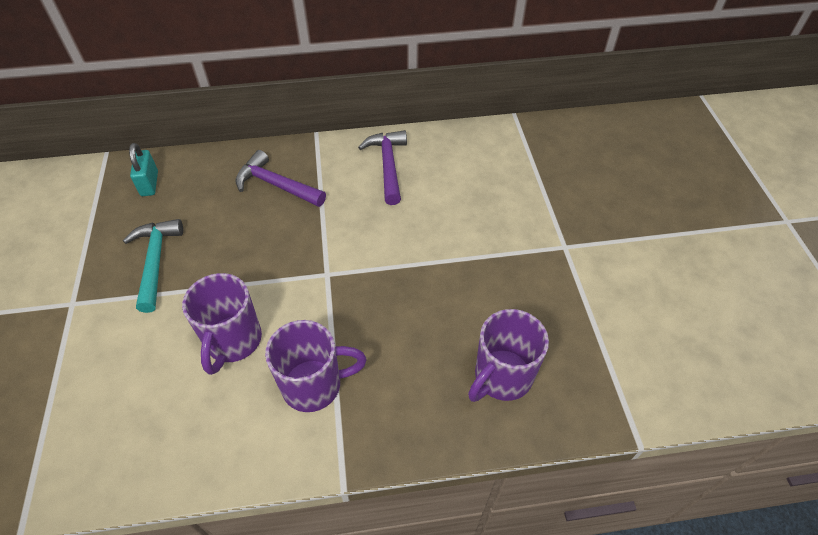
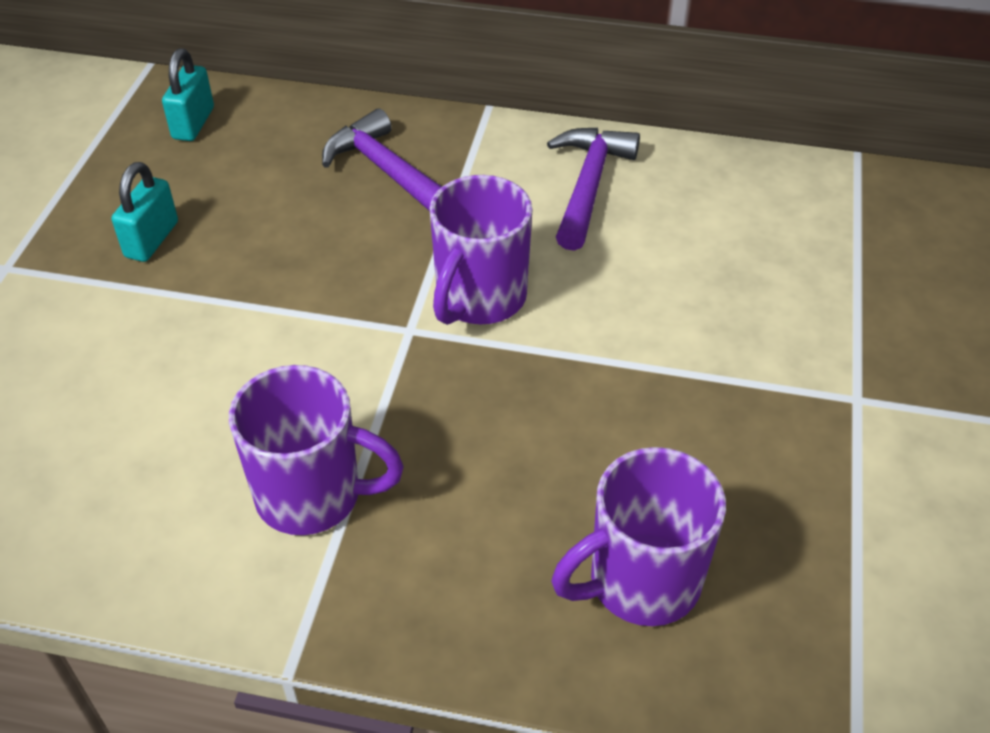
camera: 20 degrees right, 5 degrees down
(155, 261) = (152, 239): turquoise hammer -> turquoise padlock
(233, 341) = (215, 390): purple mug -> purple mug (479, 298)

